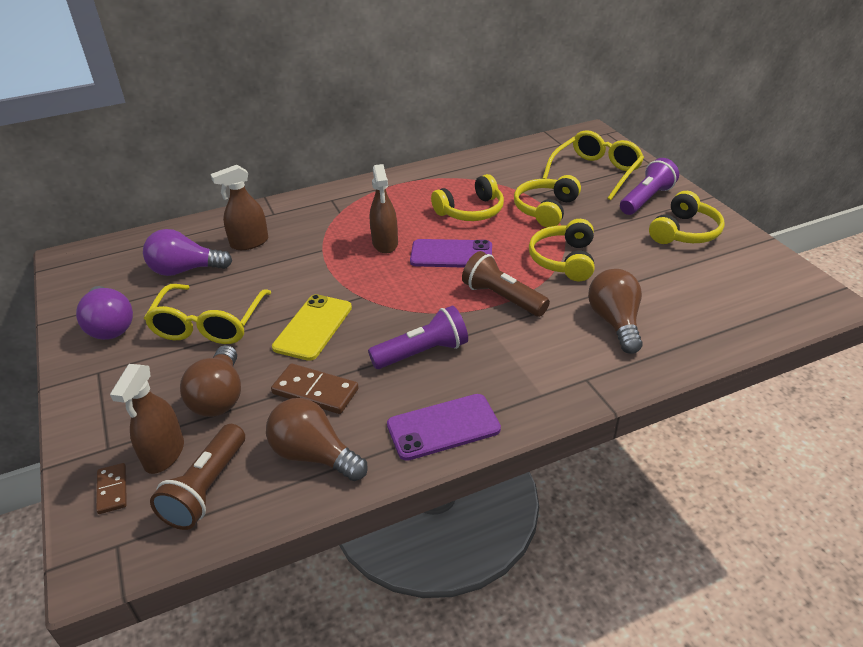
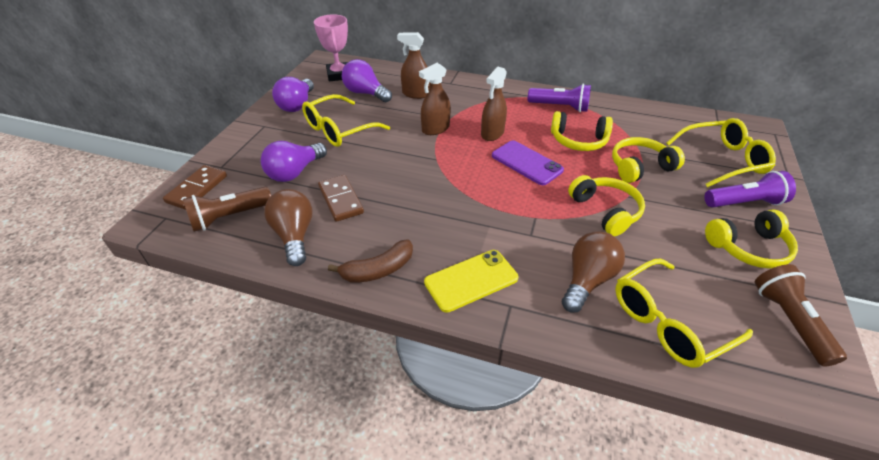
camera: 40 degrees right, 5 degrees up
(112, 490) = (197, 189): brown domino -> brown domino, size x1.65
(117, 266) = (339, 75): none -> pink trophy
(164, 454) = (236, 186): brown spray bottle -> brown spray bottle (435, 129)
(219, 397) = (295, 172): brown light bulb -> purple light bulb
(313, 327) = (386, 162): yellow phone -> yellow phone (471, 280)
(422, 353) = (426, 215): purple flashlight -> purple flashlight (560, 107)
(443, 427) = (378, 270): purple phone -> brown banana
(502, 298) = (524, 211): brown flashlight -> brown flashlight (789, 321)
(563, 260) = (606, 211): yellow headphones -> yellow headphones turned 105 degrees clockwise
(698, 317) = (668, 322): none -> yellow glasses

